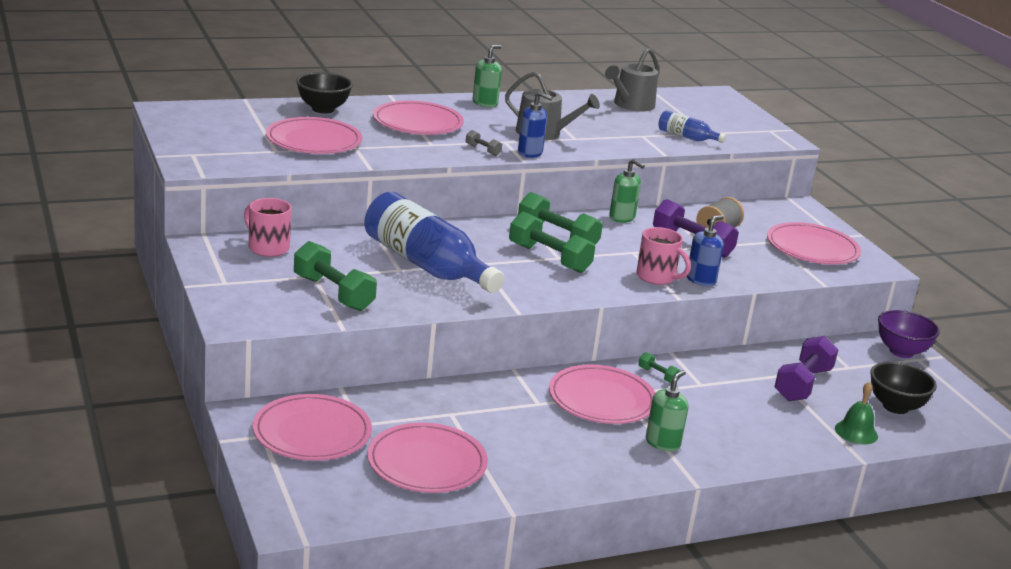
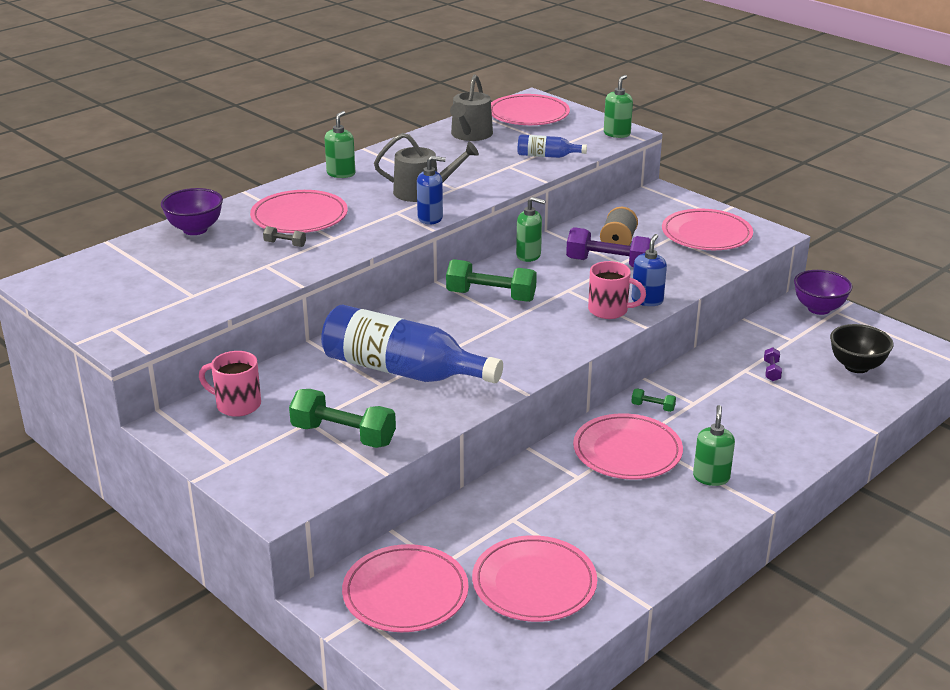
camera: 20 degrees left, 5 degrees up
(314, 141) = (219, 271): pink plate -> pink plate (528, 114)
(323, 109) = (195, 229): black bowl -> purple bowl
(483, 150) = (386, 229): grey dumbbell -> grey dumbbell (285, 244)
(549, 258) = (503, 323): green dumbbell -> none
(773, 138) = (617, 134): none -> green soap dispenser
(803, 384) = (771, 371): purple dumbbell -> purple dumbbell, size x0.46
(856, 432) = (847, 404): green bell -> none

